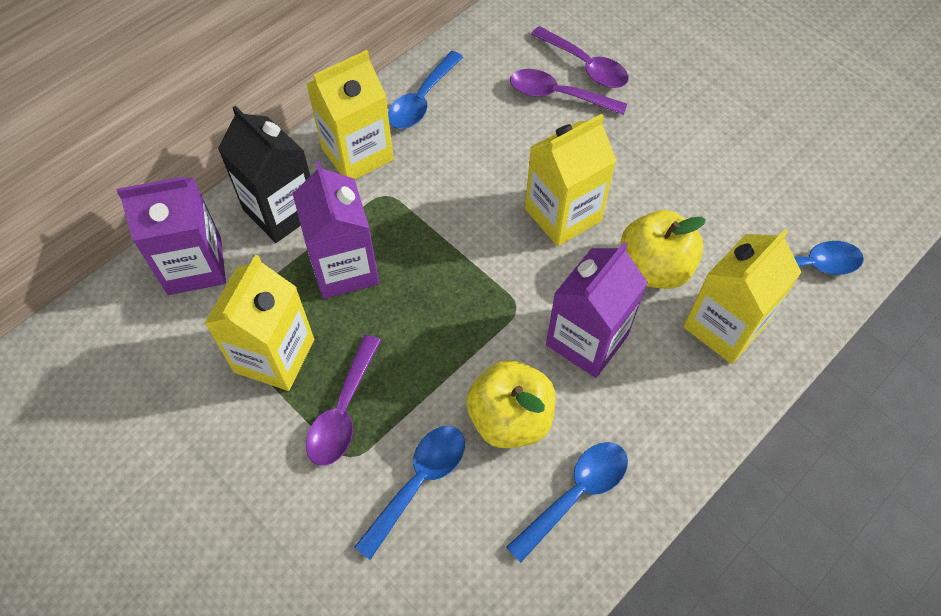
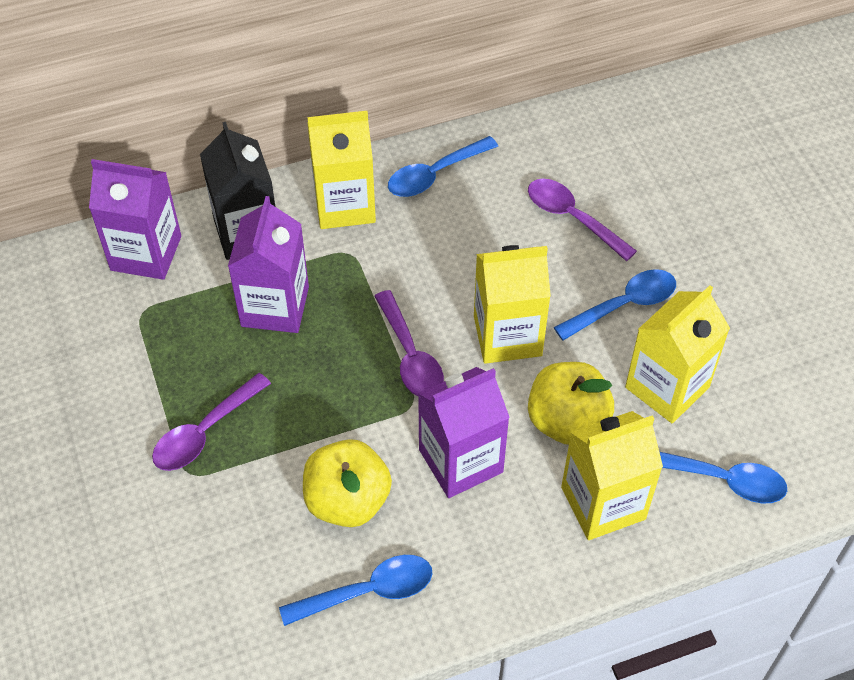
camera: 25 degrees right, 5 degrees down
(274, 356) = (172, 360): yellow carton -> yellow carton (667, 387)
(419, 482) = (236, 521): blue spoon -> blue spoon (624, 305)
(585, 66) = (618, 198): purple spoon -> purple spoon (410, 356)

